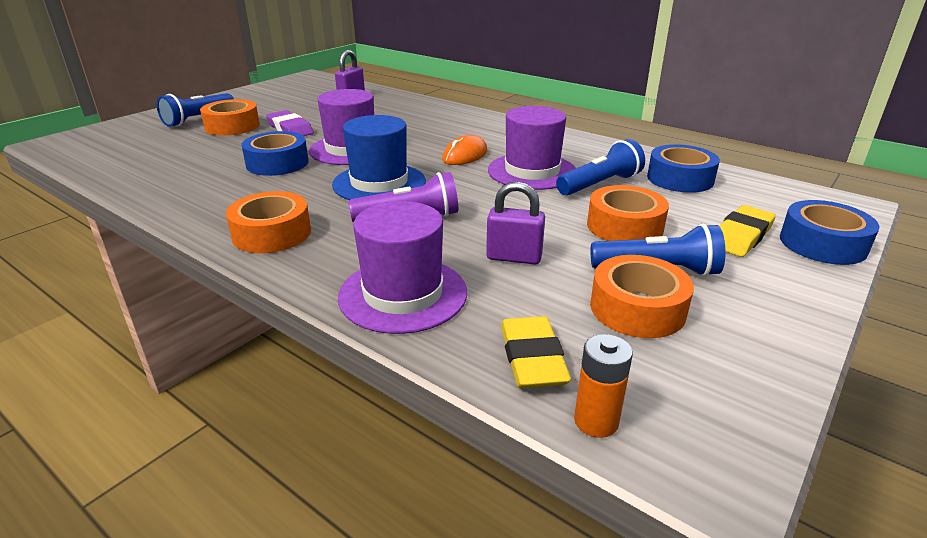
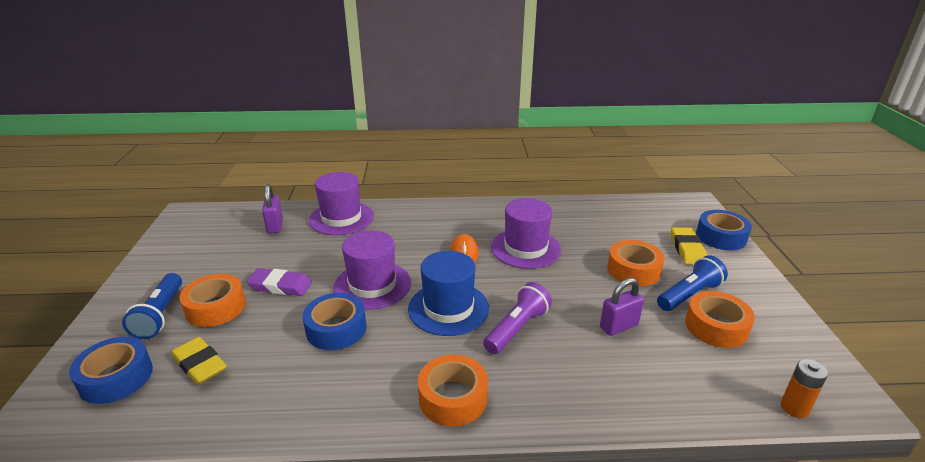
camera: 40 degrees left, 0 degrees up
(403, 294) = (609, 392): purple hat -> purple hat (341, 218)
(532, 358) = (724, 390): yellow eraser -> yellow eraser (200, 364)
(600, 184) = (577, 241): blue flashlight -> none
(680, 179) = (607, 217): blue tape -> blue tape (116, 377)

